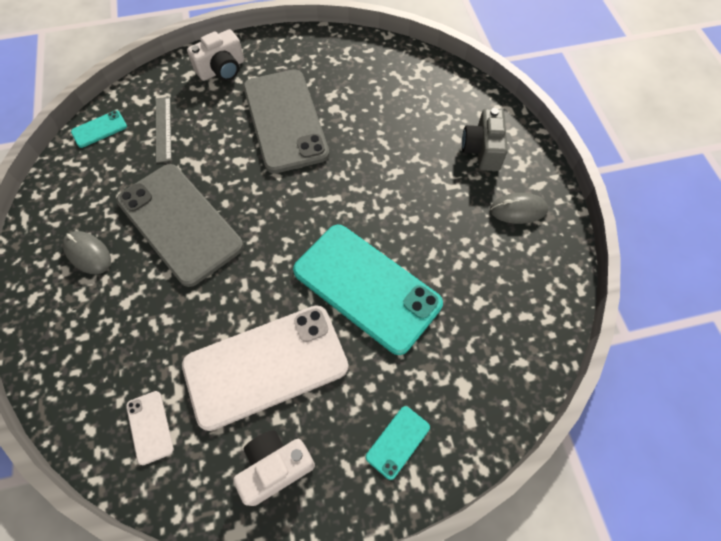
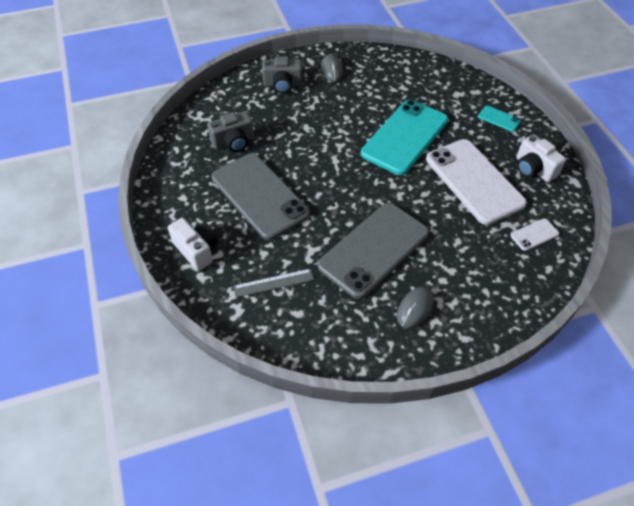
camera: 95 degrees left, 10 degrees down
(99, 129) = (277, 337): turquoise phone -> none
(285, 120) = (259, 196): grey phone -> grey phone turned 75 degrees clockwise
(374, 98) = (233, 142): none -> grey camera

